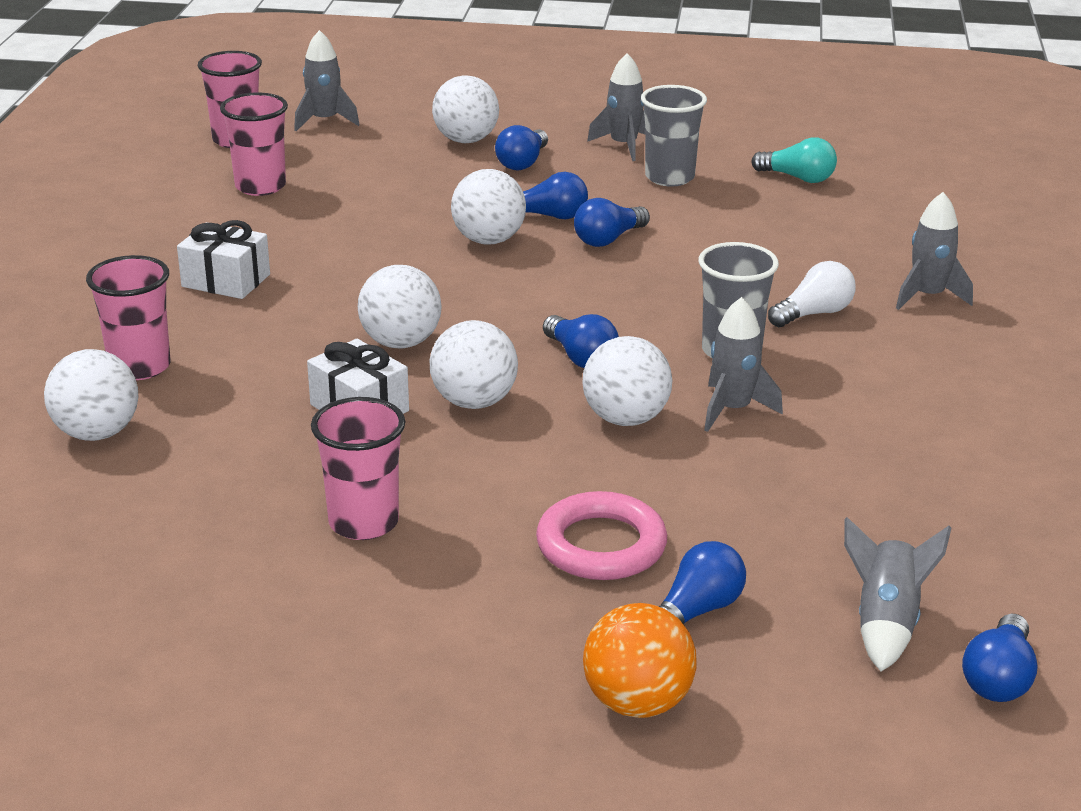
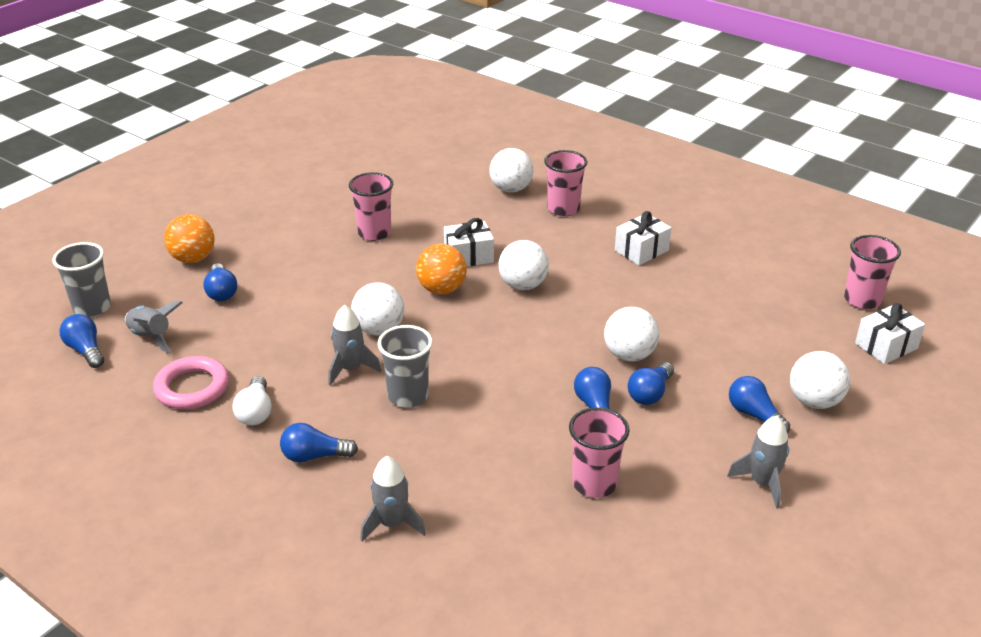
camera: 120 degrees right, 5 degrees up
(260, 186) = (772, 291): pink cup -> pink cup (594, 483)
(325, 121) = (886, 346): grey rocket -> white gift
(474, 402) = (441, 289): white ball -> orange ball
(581, 358) = (453, 338): blue light bulb -> blue light bulb (314, 456)
(601, 545) = (291, 285): pink ring -> pink ring (192, 388)
(669, 177) = (682, 482): grey cup -> grey cup (92, 308)
(798, 178) = (636, 560): turquoise light bulb -> none
(814, 314) = (419, 453): white light bulb -> white light bulb (255, 412)

